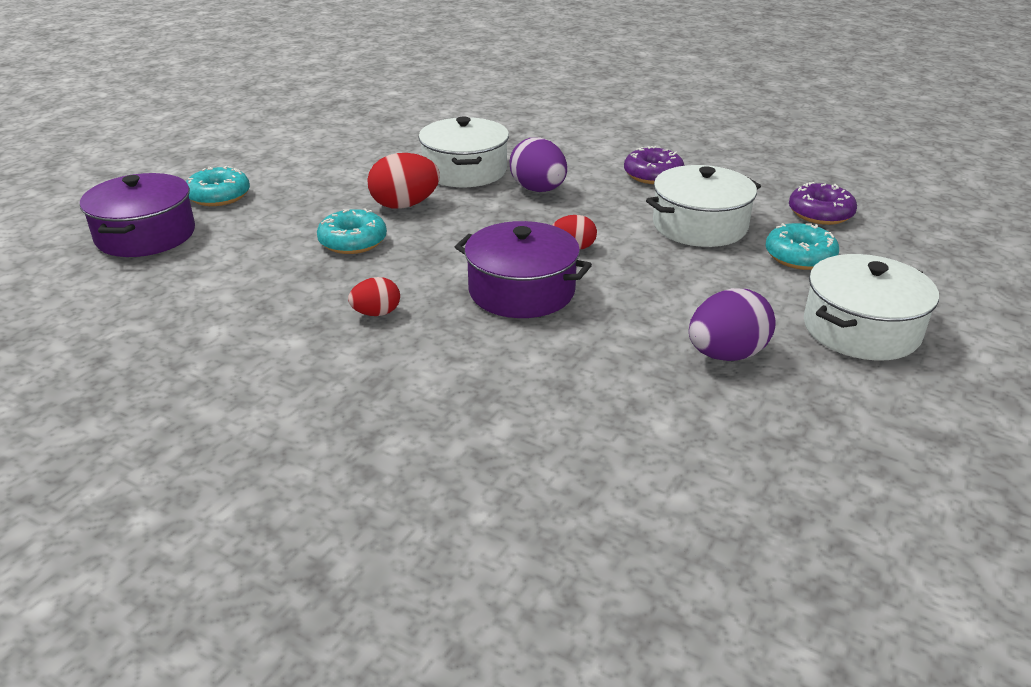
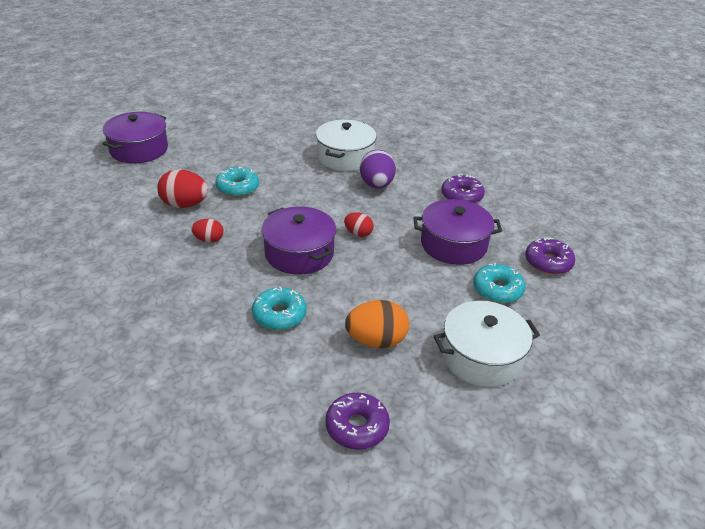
camera: 25 degrees right, 5 degrees up
(219, 196) = (195, 134): turquoise donut -> turquoise donut (279, 315)
(405, 205) = (288, 171): red egg -> red egg (184, 204)
(699, 226) = (453, 244): white pot -> purple pot
(726, 355) = (376, 340): purple egg -> orange egg
(812, 458) = (357, 427): none -> purple donut

